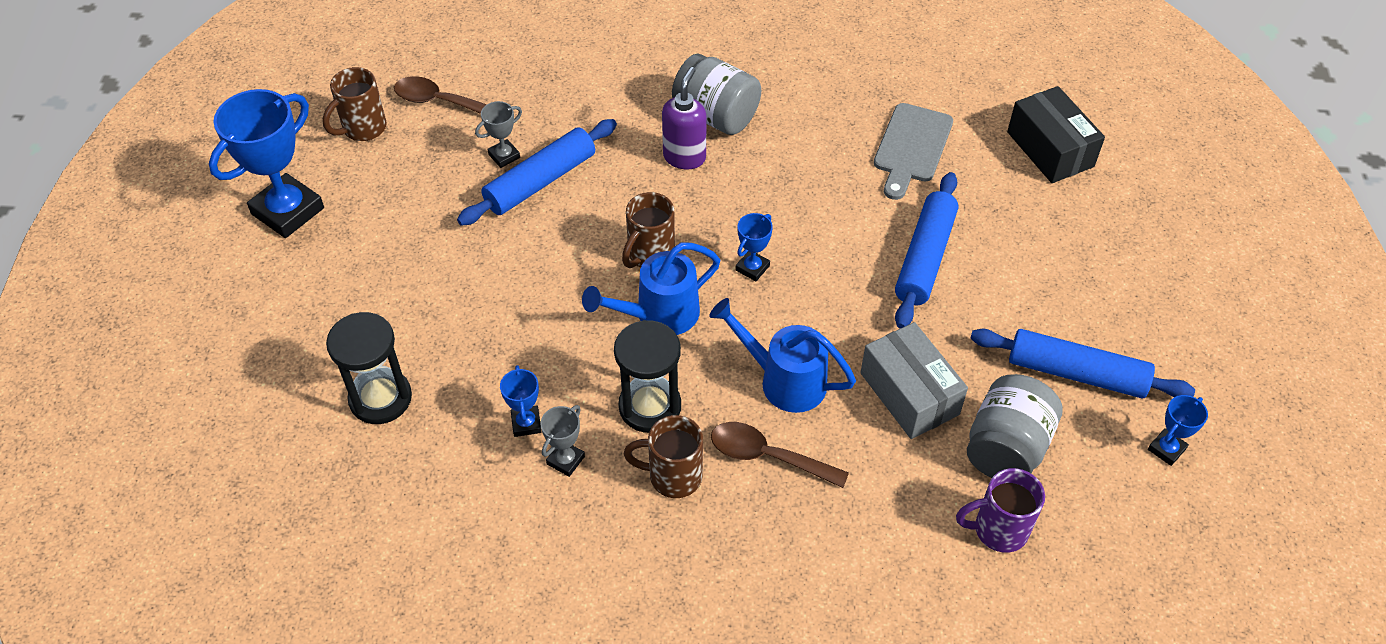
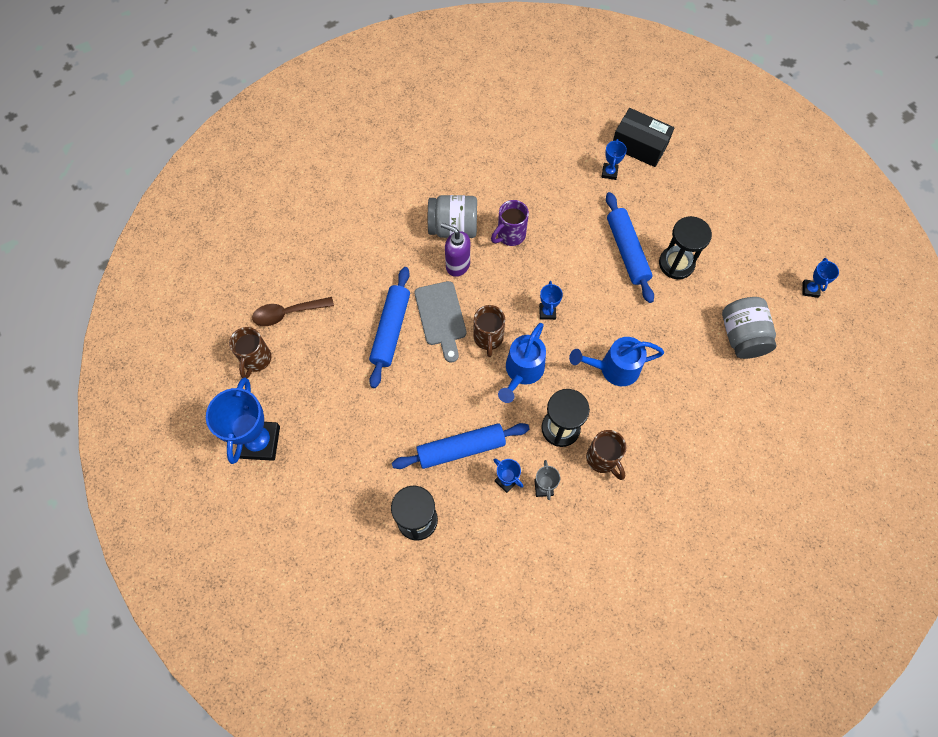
camera: 35 degrees left, 15 degrees up
(504, 156) = (356, 326): grey trophy -> none
(672, 476) = (603, 459): brown mug -> brown mug turned 90 degrees counterclockwise
(684, 157) = (457, 265): purple soap dispenser -> purple soap dispenser turned 45 degrees counterclockwise
(768, 456) = (639, 416): brown spoon -> none
(909, 393) = (677, 336): grey box -> none
(911, 147) = (570, 186): grey cutting board -> grey cutting board (441, 317)
(979, 158) = (609, 172): none -> blue trophy
(983, 309) = (676, 263): none -> black hourglass
(998, 530) = (770, 383): purple mug -> purple mug (510, 235)
(1076, 373) = (743, 273): blue rolling pin -> blue rolling pin (461, 449)

